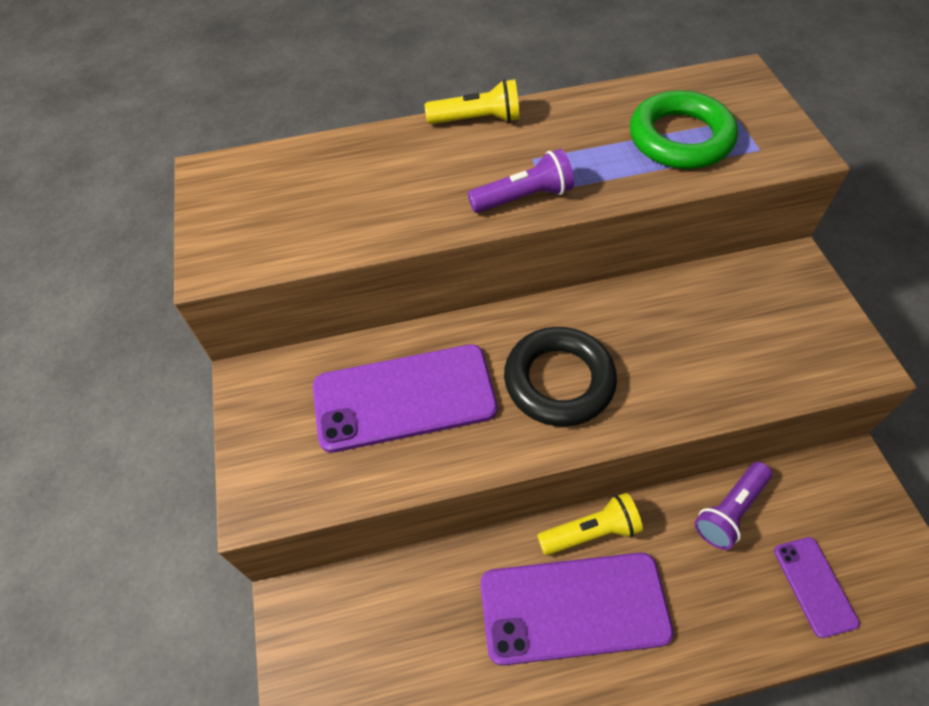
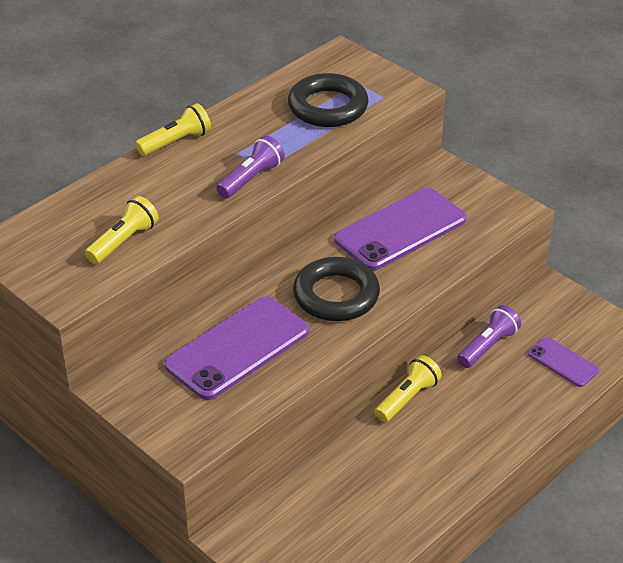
camera: 35 degrees left, 15 degrees down
(327, 221) = (124, 241): none -> yellow flashlight
(573, 607) = (425, 443): purple phone -> purple phone (400, 229)
(680, 138) = (328, 107): green ring -> black ring
(729, 511) = (488, 346): purple flashlight -> purple flashlight turned 150 degrees counterclockwise

